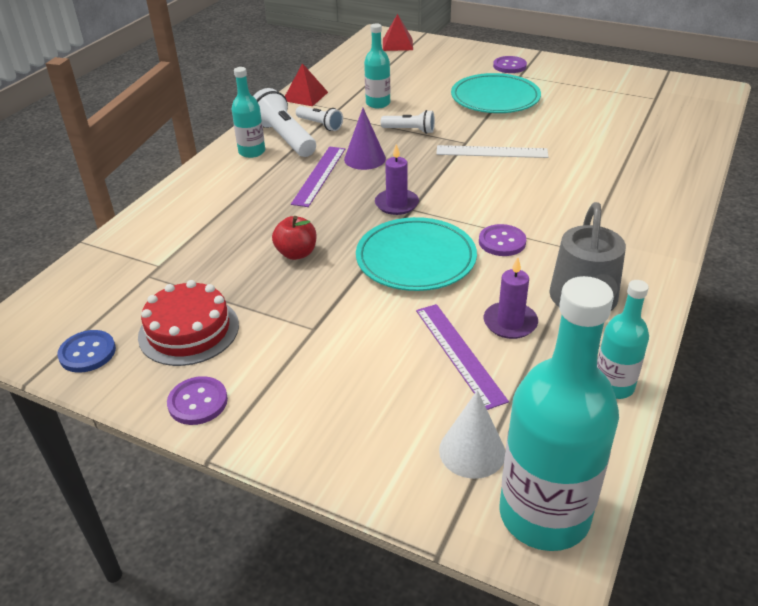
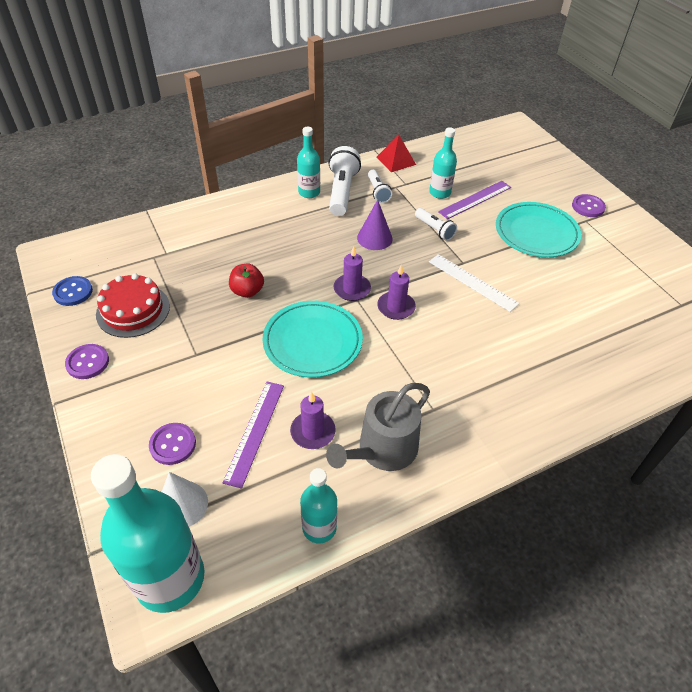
camera: 35 degrees right, 10 degrees up
(319, 175) = (329, 236): purple ruler -> purple ruler (475, 199)
(397, 44) = (520, 142): red pyramid -> none
(454, 198) = (396, 307): none -> purple candle
(502, 242) = (385, 364): purple button -> purple button (173, 444)

